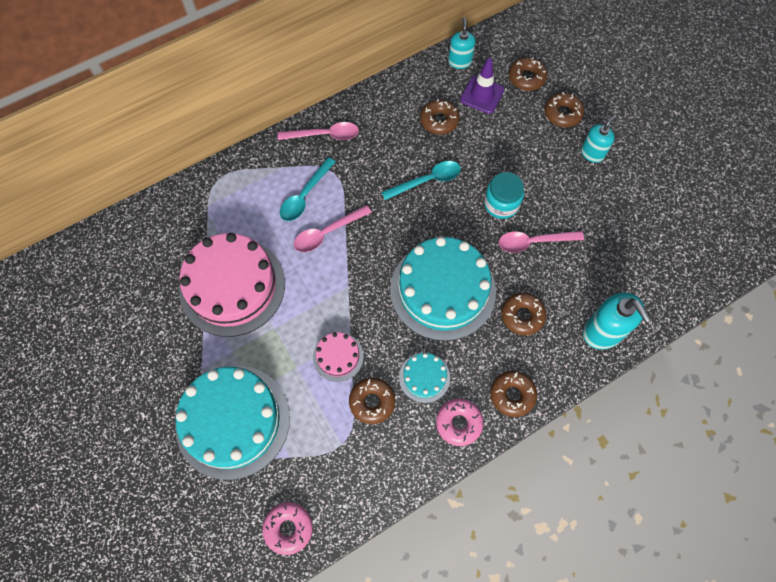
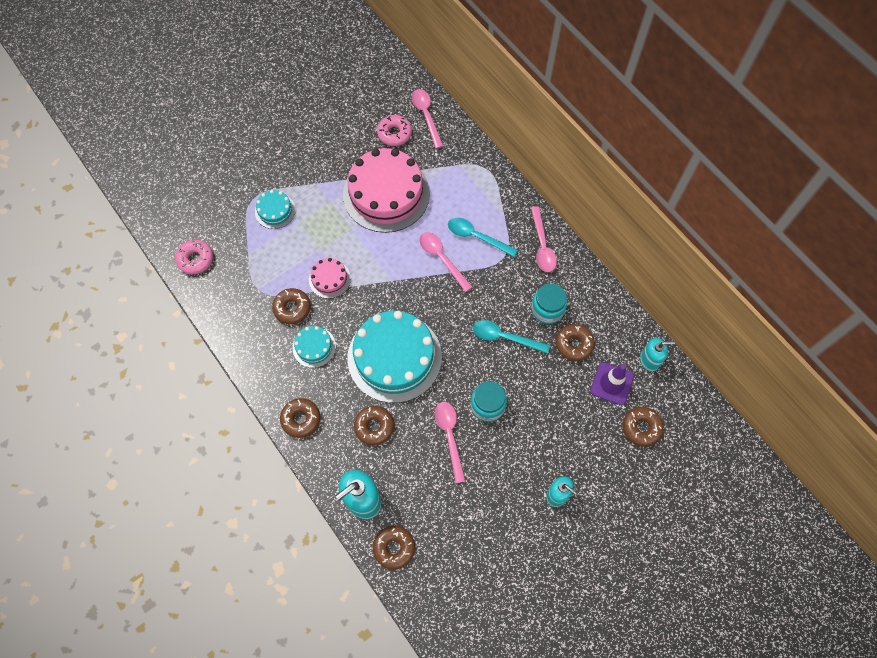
camera: 85 degrees right, 0 degrees up
(132, 234) = (426, 116): none -> pink spoon
(232, 421) = (275, 211): turquoise cake -> turquoise cake, size x0.46
(399, 139) = (547, 310): none -> turquoise jar
(427, 181) = (504, 337): turquoise spoon -> turquoise spoon turned 135 degrees clockwise
(458, 423) = (276, 376): pink donut -> pink donut (394, 133)
(562, 113) = (602, 465): brown donut -> brown donut (394, 548)

